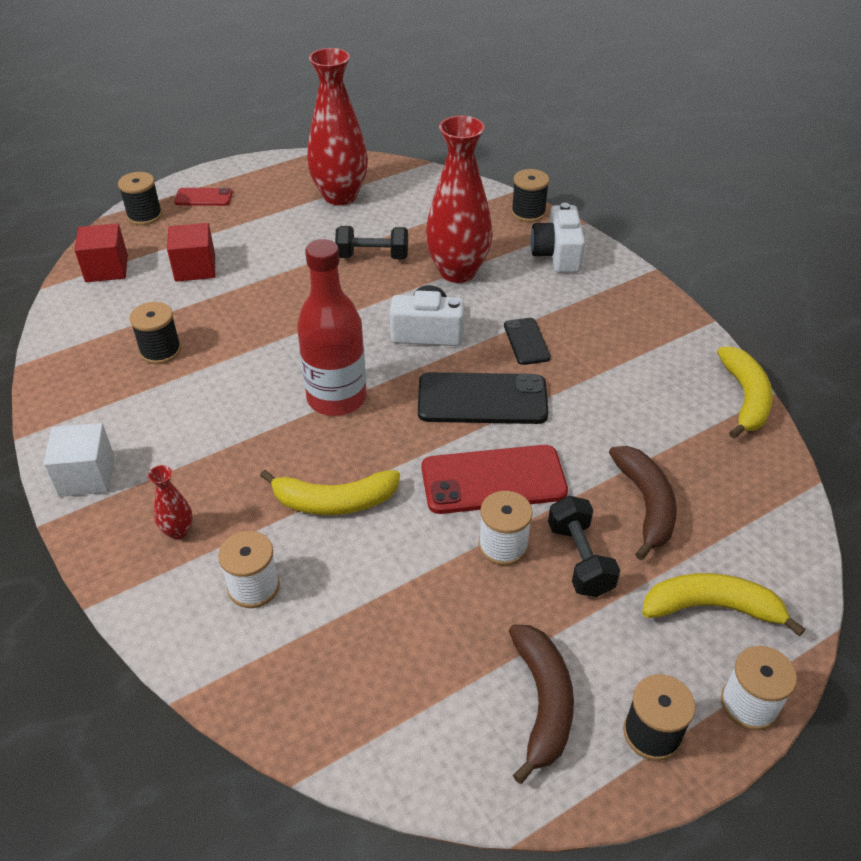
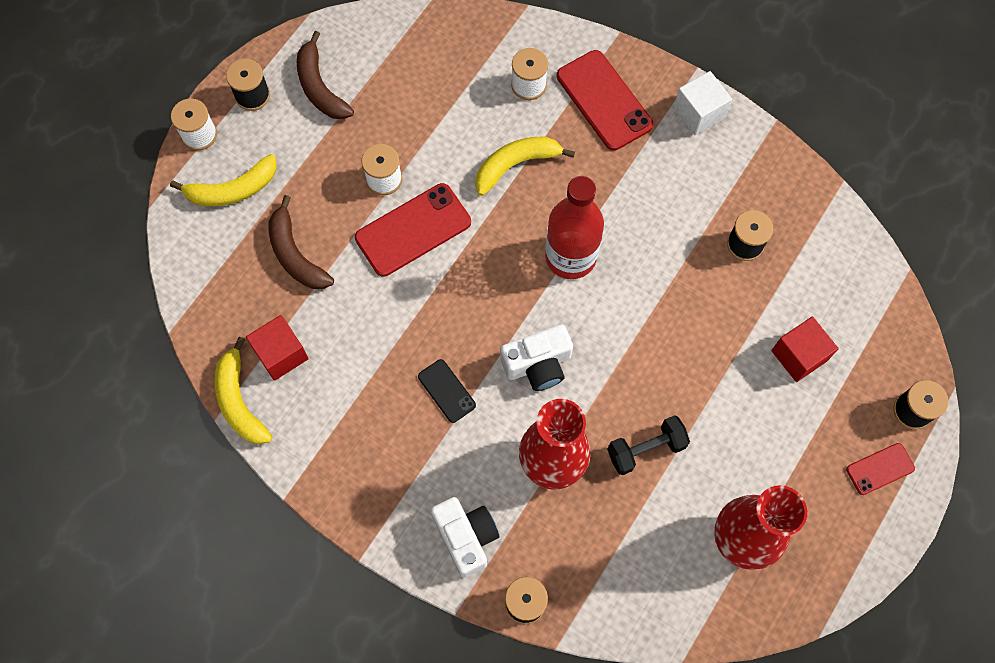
camera: 155 degrees right, 25 degrees up
(106, 269) = (877, 318): red cube -> red cube (281, 354)
(178, 531) = (604, 100): red vase -> red phone
(482, 399) = (455, 305): black phone -> none
(580, 559) = (329, 190): black dumbbell -> none

